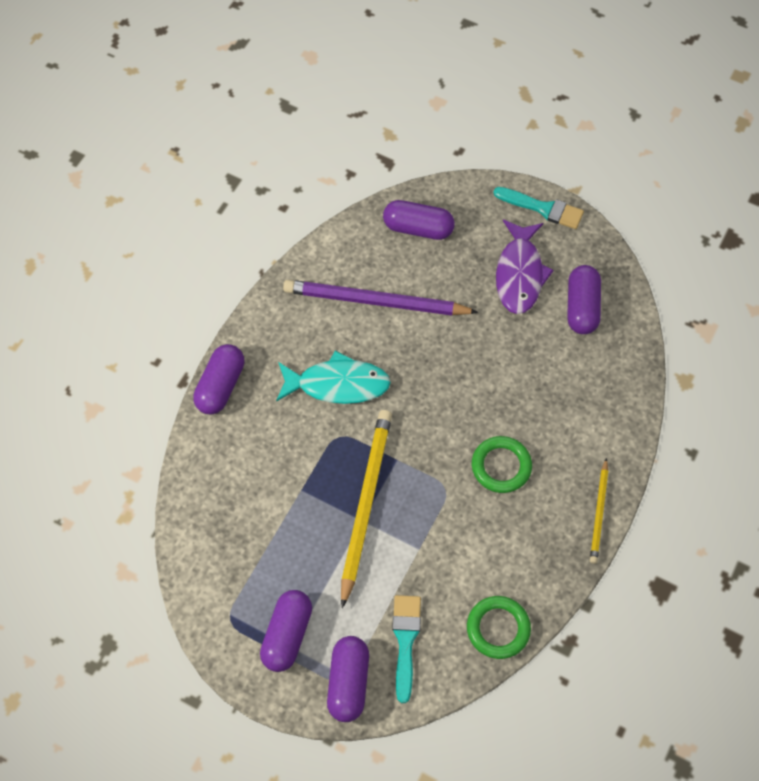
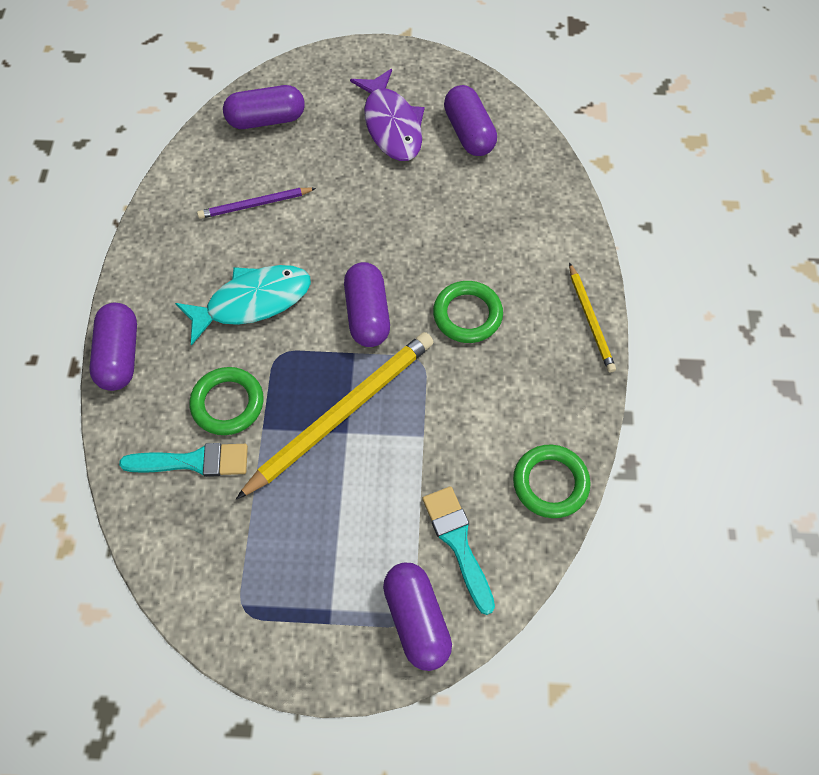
camera: 25 degrees left, 0 degrees up
(284, 459) = (228, 403): none -> green ring
(287, 635) = (320, 597): purple capsule -> purple capsule (367, 314)
(365, 504) = (341, 413): yellow pencil -> yellow pencil turned 60 degrees clockwise
(375, 302) = (255, 205): purple pencil -> purple pencil, size x0.53
(543, 208) = (384, 58): turquoise brush -> turquoise brush (193, 461)

